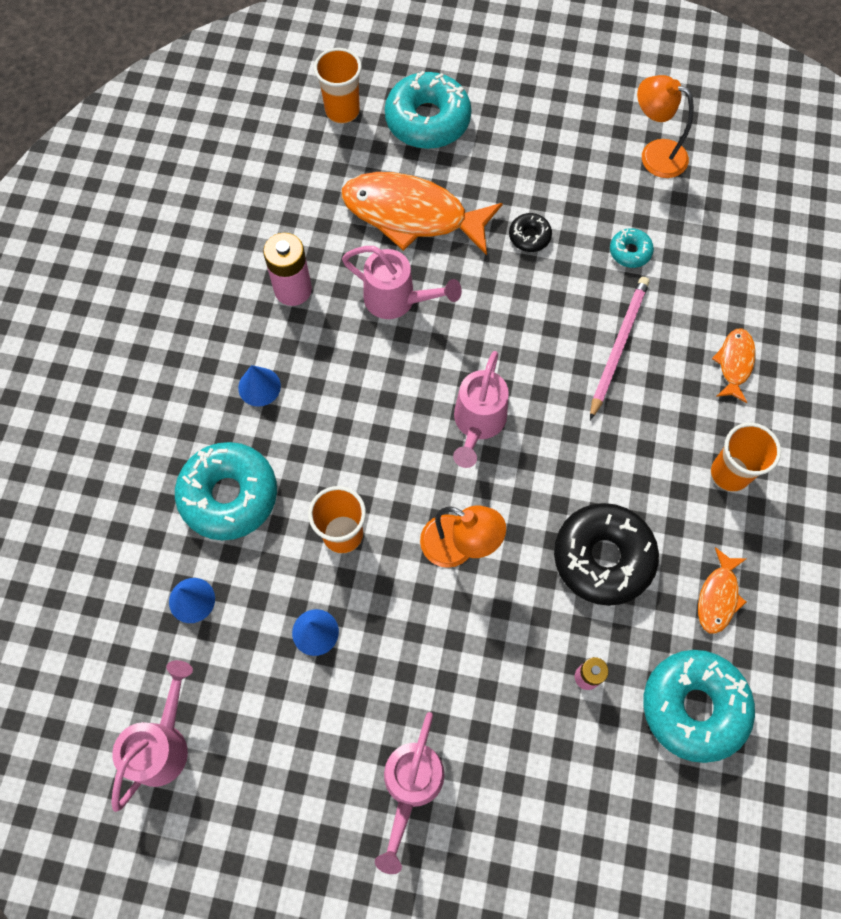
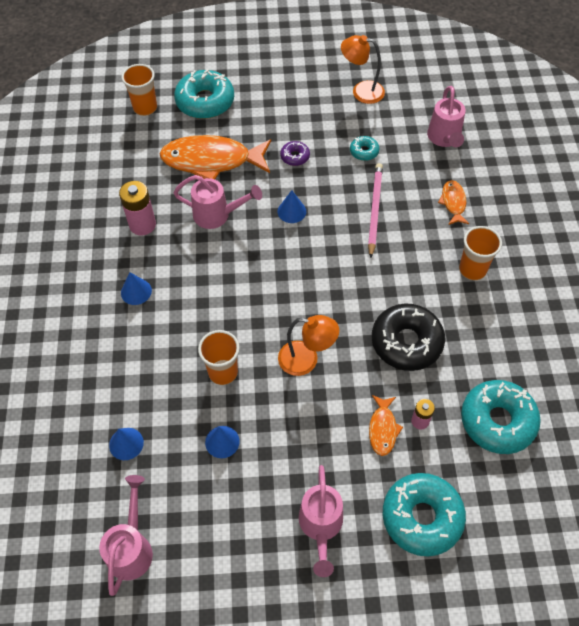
camera: 15 degrees left, 10 degrees down
(229, 495) = (134, 367): turquoise donut -> turquoise donut (422, 517)
(477, 423) = (295, 279): pink watering can -> pink watering can (444, 139)
(501, 320) = (291, 211): none -> blue cone
(529, 236) = (295, 157): black donut -> purple donut
(718, 596) = (490, 347): orange fish -> orange fish (383, 429)

